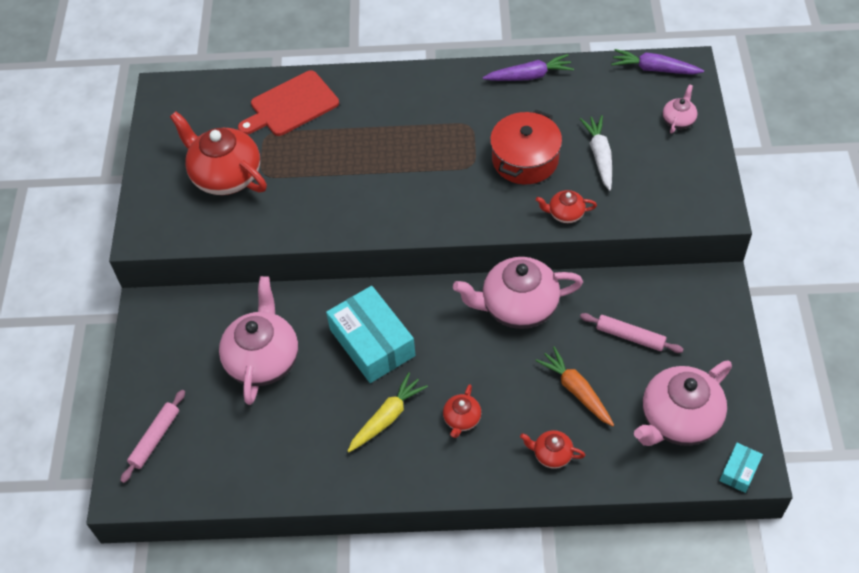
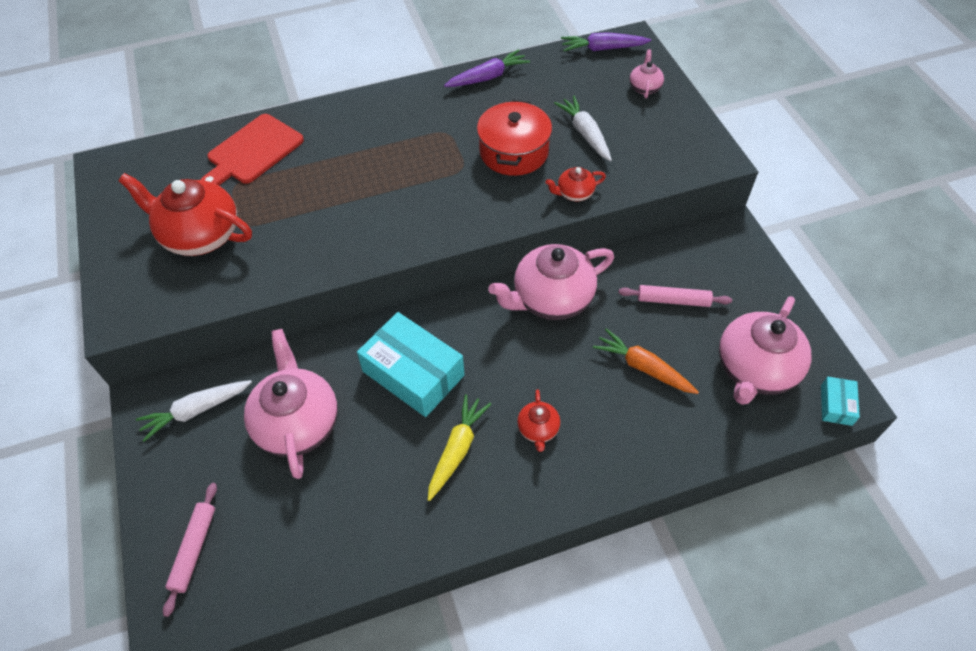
camera: 20 degrees left, 0 degrees up
(185, 327) = (196, 411): none -> white carrot
(551, 454) = (646, 441): red teapot -> none

